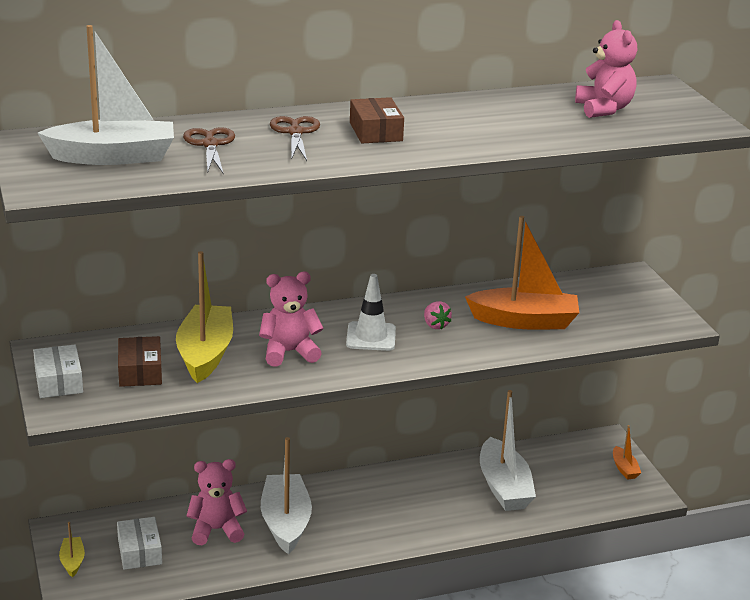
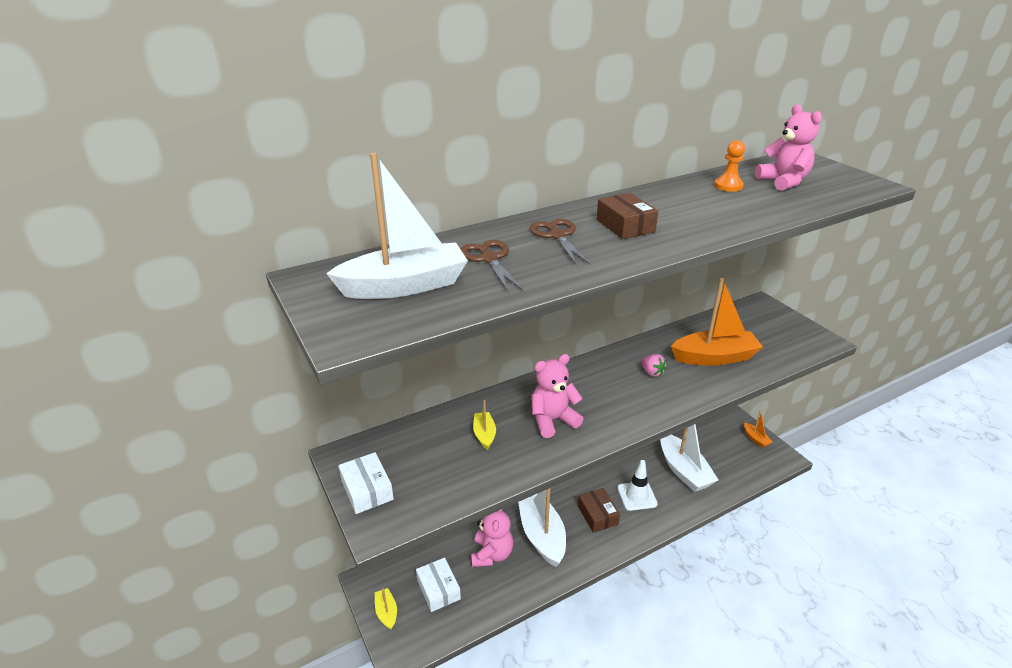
camera: 10 degrees left, 5 degrees up
(140, 371) = (436, 464): brown box -> brown box (597, 515)
(205, 354) = (484, 434): yellow boat -> yellow boat, size x0.47
(216, 530) = (492, 554): pink teddy bear -> pink teddy bear turned 120 degrees clockwise
(371, 337) = (609, 392): white traffic cone -> white traffic cone (637, 496)
(533, 106) = (728, 186): none -> orange pawn

